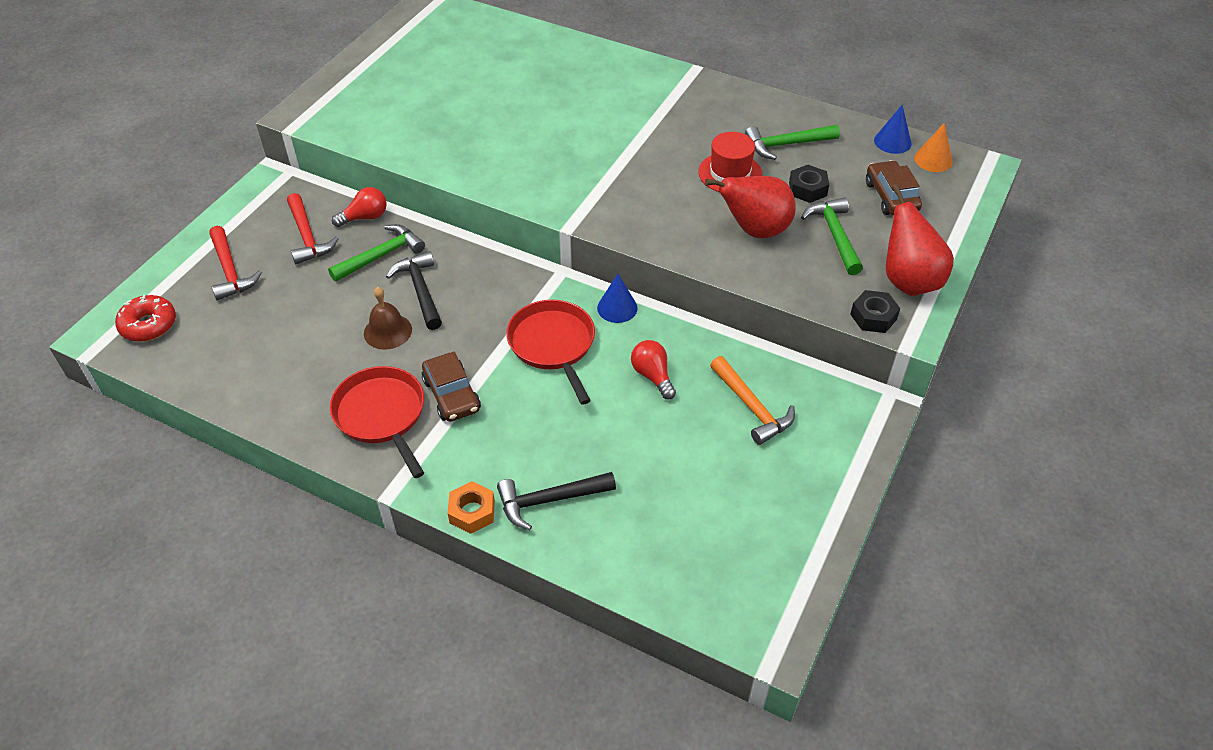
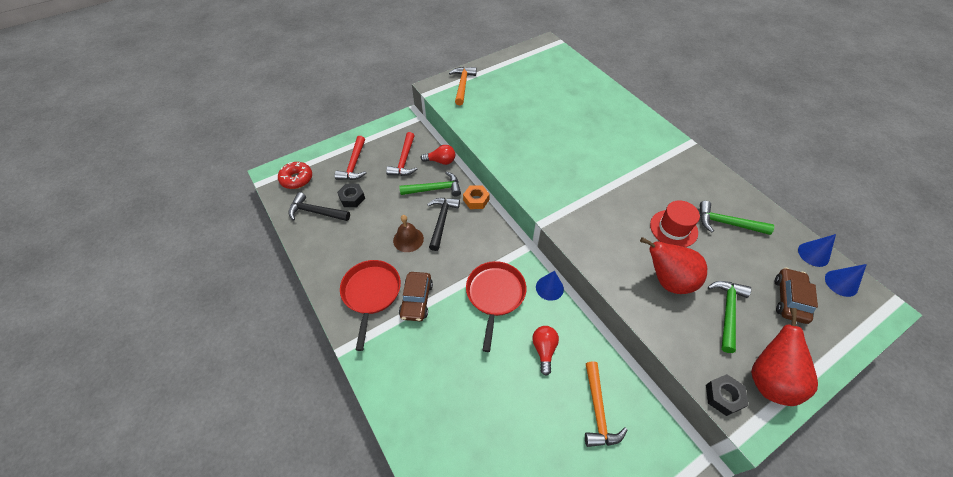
camera: 30 degrees right, 5 degrees up
(339, 99) = (462, 85): none -> orange hammer
(472, 512) = (378, 389): orange nut -> orange nut (476, 200)
(549, 500) = (427, 408): black hammer -> black hammer (316, 212)
(807, 189) = (725, 265): black nut -> black nut (352, 198)
(933, 160) = (841, 283): orange cone -> blue cone

